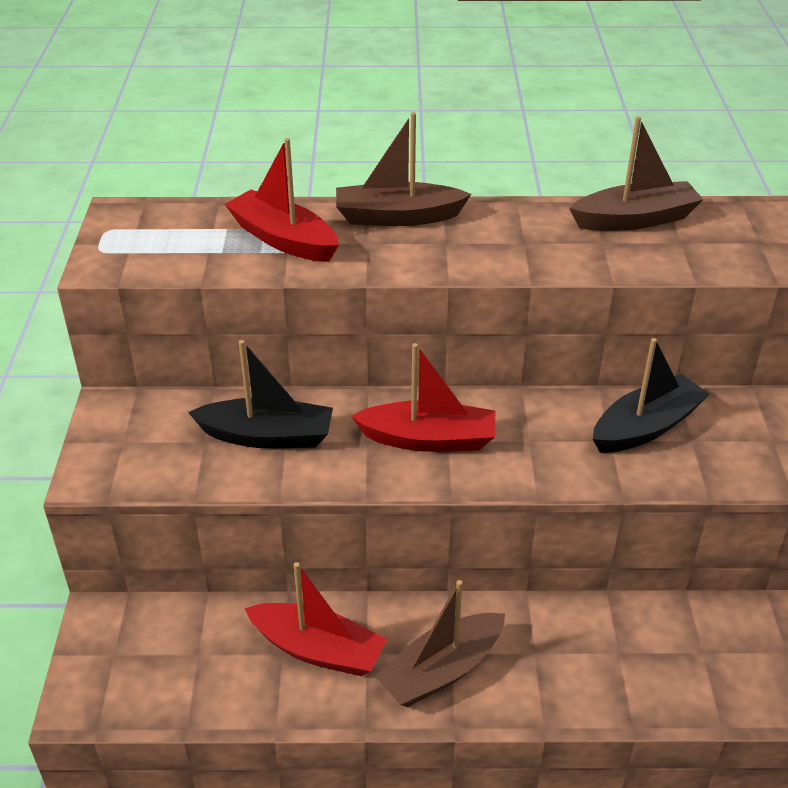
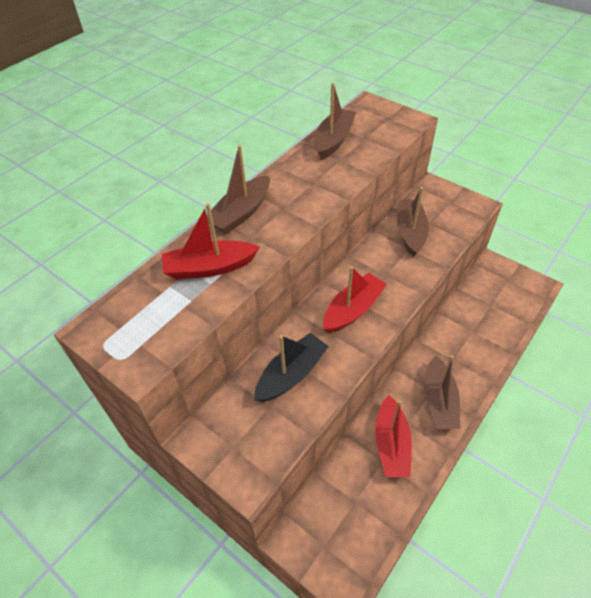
camera: 50 degrees left, 10 degrees up
(318, 649) = (391, 444): red boat -> red boat turned 120 degrees clockwise
(646, 427) = (410, 232): black boat -> brown boat

